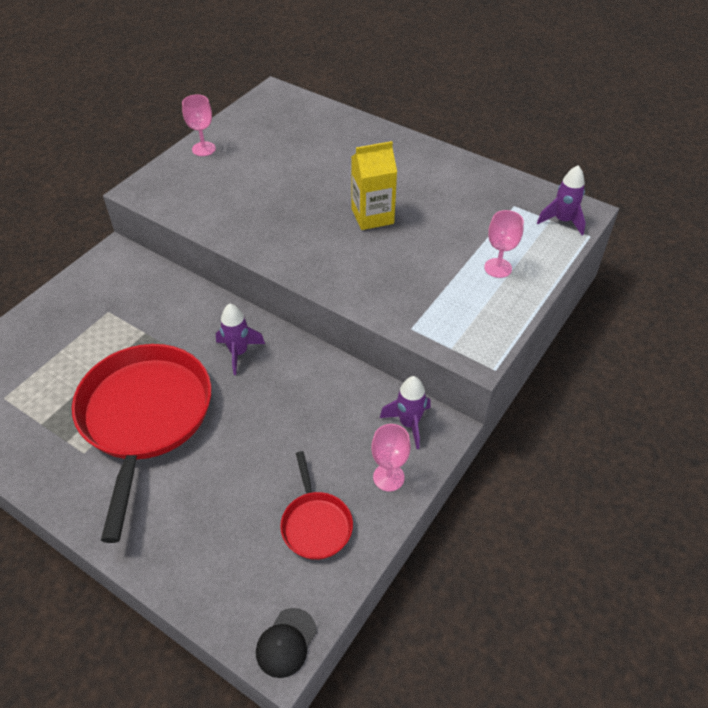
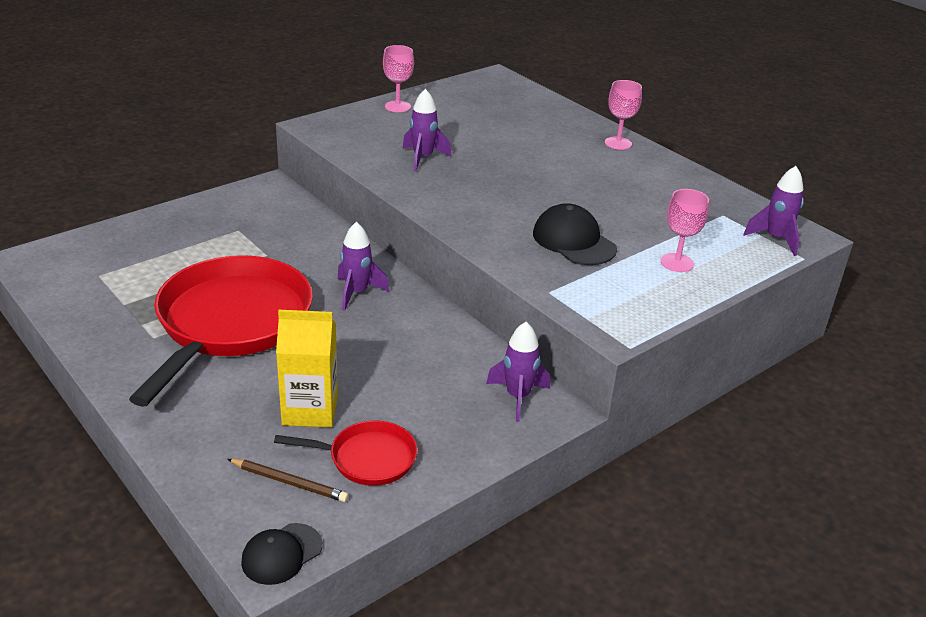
camera: 15 degrees right, 15 degrees down
(250, 205) = (423, 158): none -> purple rocket
(263, 569) = (289, 482): none -> brown pencil
(315, 524) = (367, 458): red pan -> red pan turned 90 degrees counterclockwise
(372, 216) = (552, 192): yellow carton -> yellow carton (310, 410)
(388, 477) = (471, 438): pink goblet -> pink goblet (618, 143)
(409, 266) = (573, 241): none -> black cap

